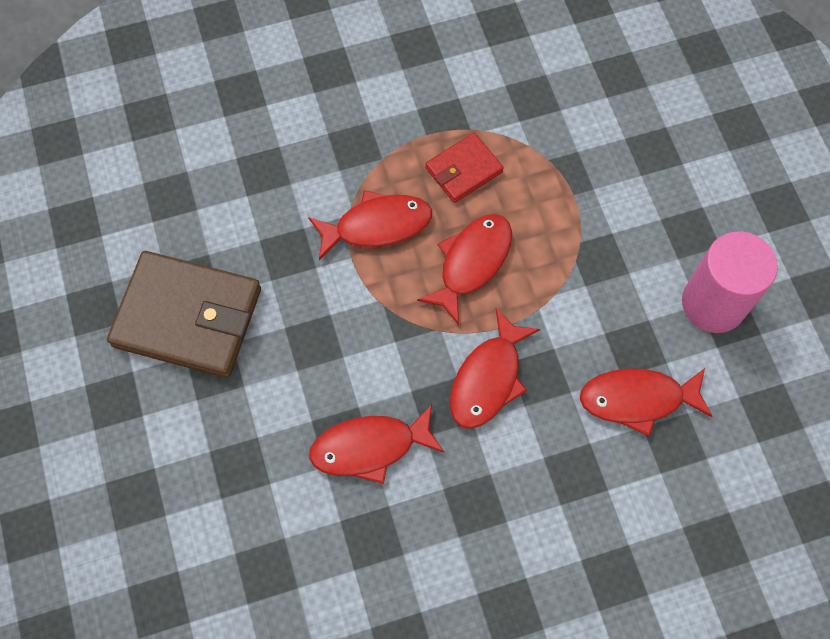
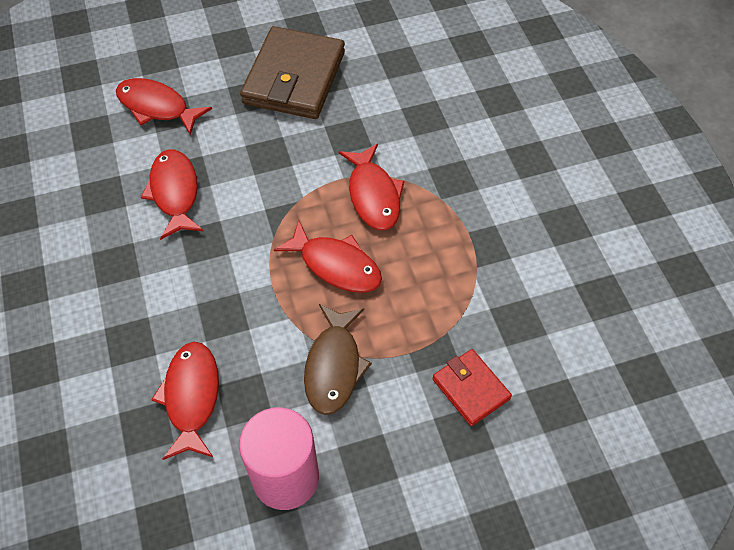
camera: 90 degrees right, 10 degrees down
(463, 170) = (432, 260): red wallet -> red wallet (471, 389)
(488, 378) = (224, 276): red fish -> red fish (157, 107)
(593, 263) = (334, 366): none -> brown fish

